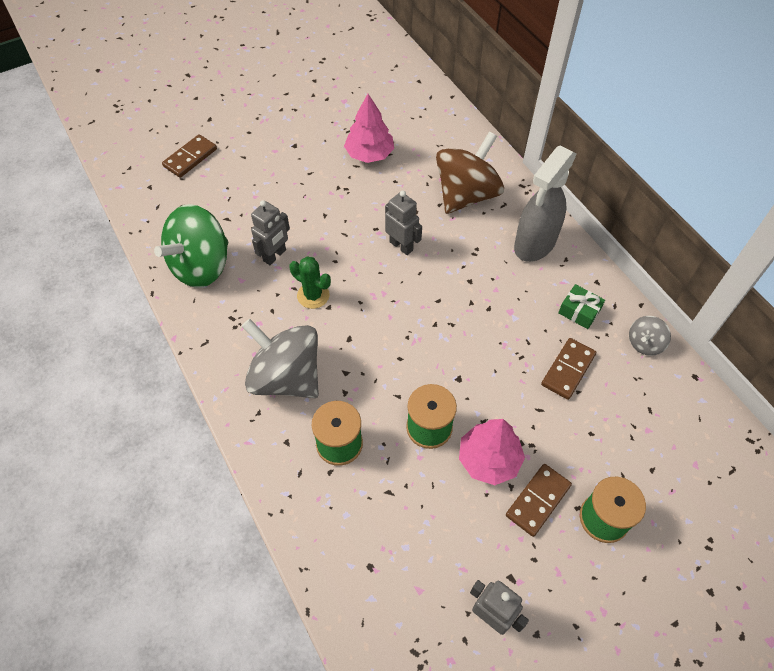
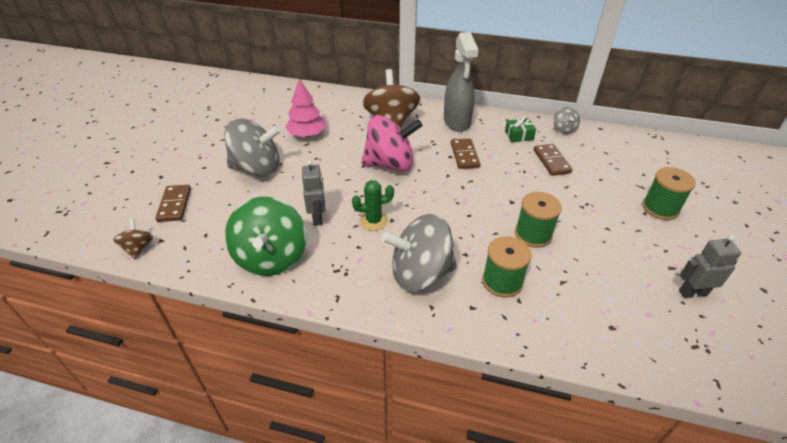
camera: 45 degrees left, 15 degrees down
(129, 183) = (138, 248): none -> brown spinning top
(286, 165) = (257, 168): none -> grey spinning top
(401, 246) = (390, 164): grey robot -> pink spinning top
(489, 459) = (581, 225): pink tree -> none
(538, 500) = (627, 224): brown domino -> brown domino (464, 155)

